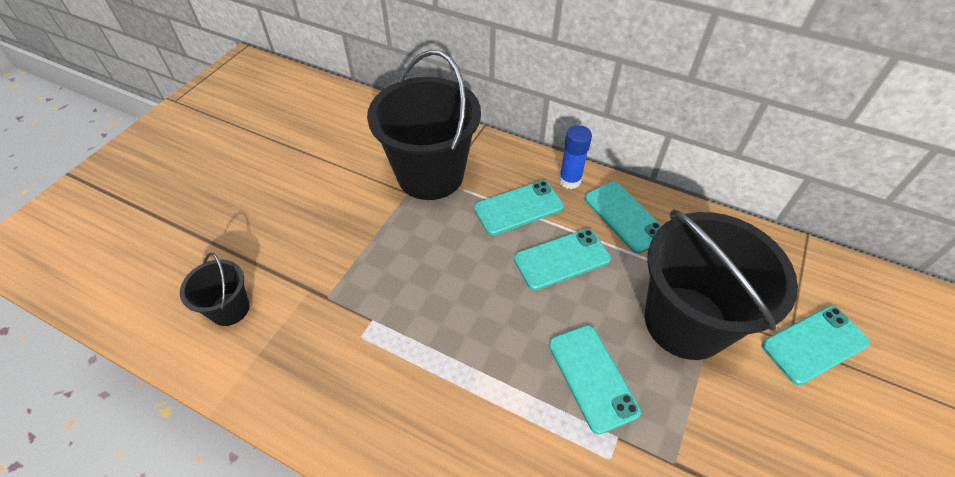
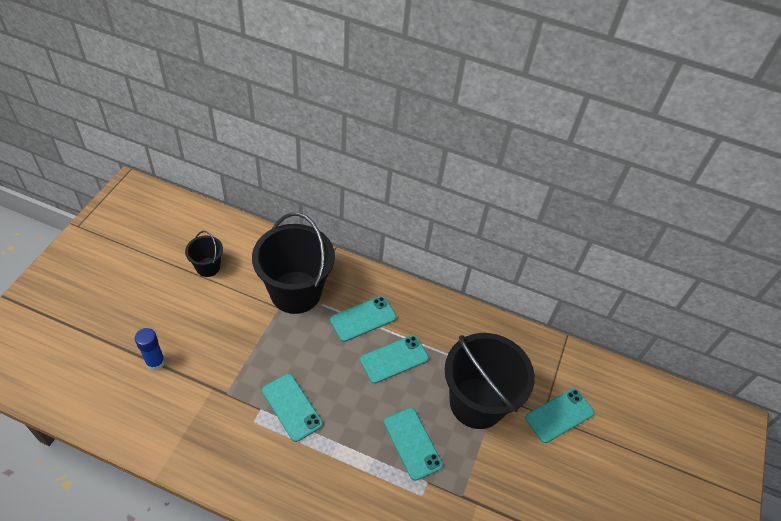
camera: 10 degrees left, 0 degrees up
(230, 309) = (156, 404): black bucket -> black bucket (208, 267)
(569, 180) = (401, 295): blue glue stick -> blue glue stick (155, 362)
(624, 217) = (440, 324): turquoise phone -> turquoise phone (292, 407)

